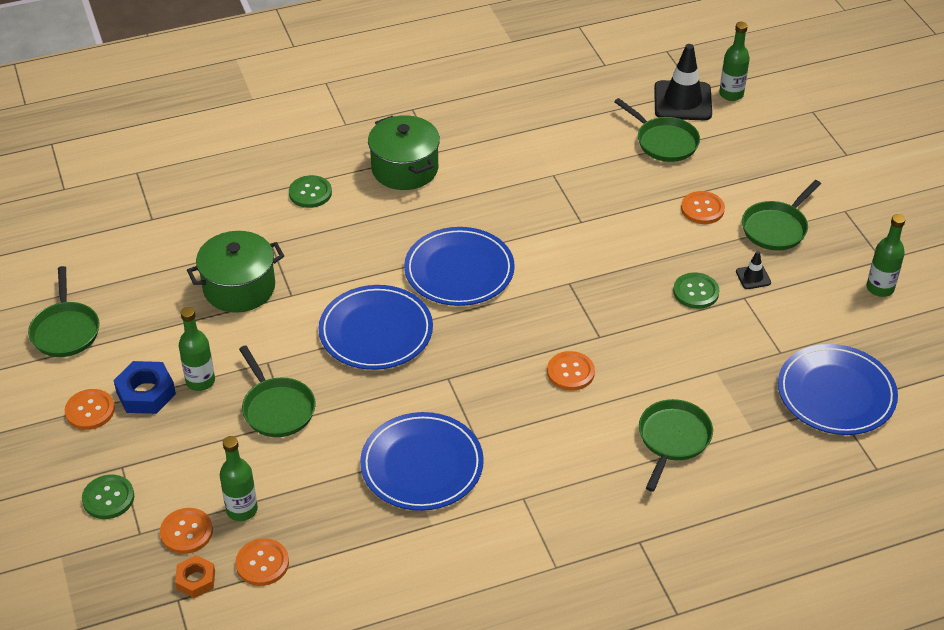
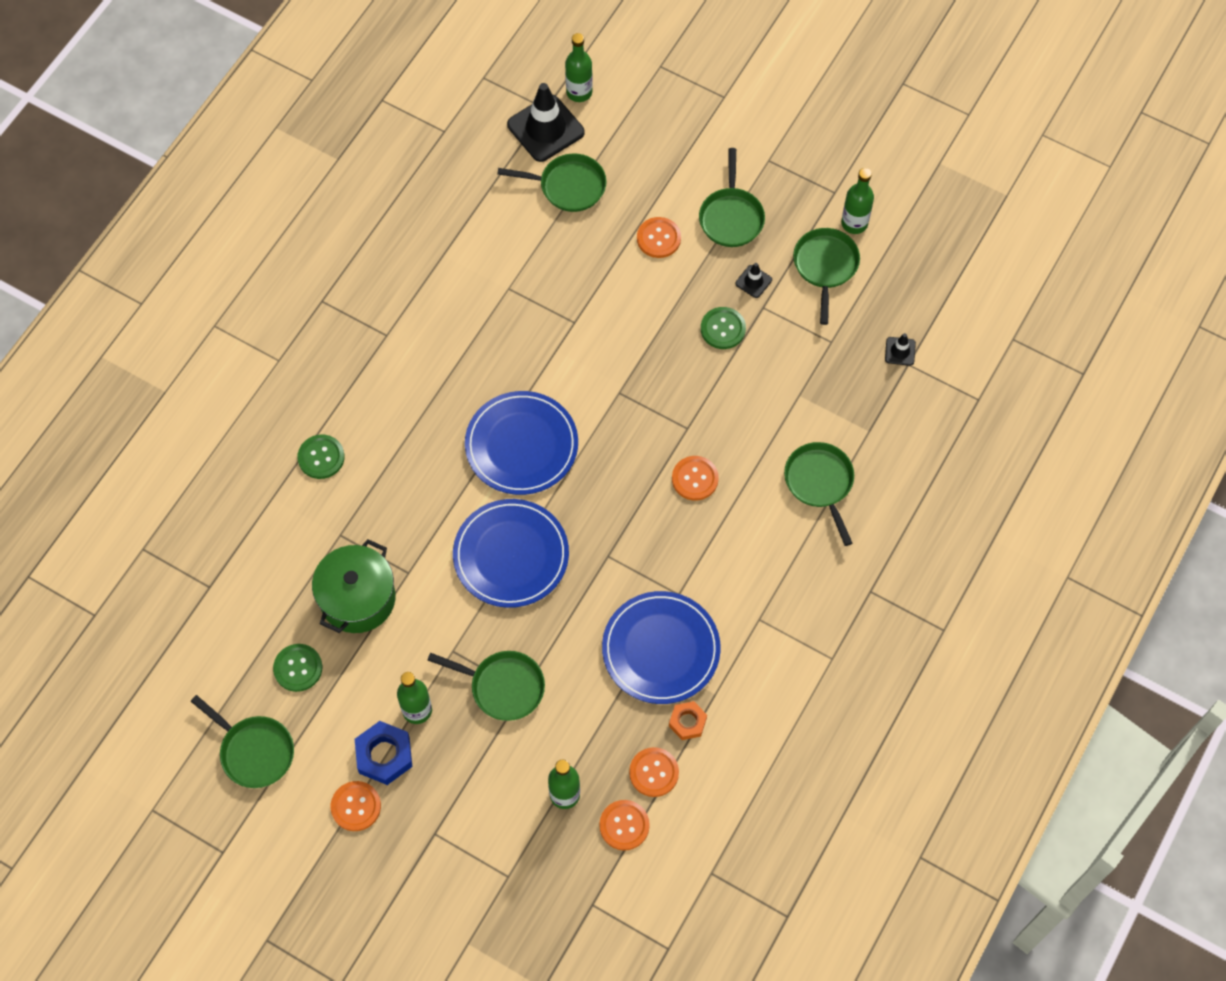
camera: 40 degrees left, 20 degrees up
(108, 498) = (453, 868): green button -> green button (298, 668)
(186, 532) = (542, 846): orange button -> orange button (654, 772)
(195, 580) = (589, 878): orange nut -> orange nut (687, 722)
(405, 169) = (378, 372): green pot -> none
(825, 301) = (825, 267): none -> green pan
(836, 393) = (900, 351): blue plate -> black traffic cone

